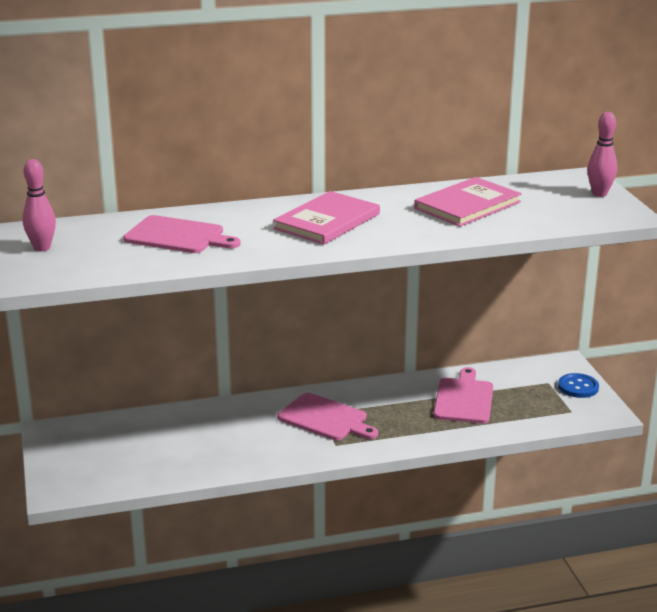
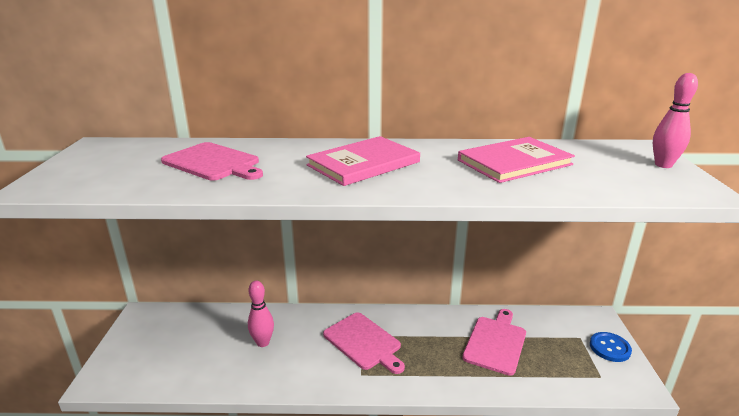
camera: 15 degrees right, 0 degrees up
(42, 248) = (86, 160): pink bowling pin -> pink bowling pin (263, 342)

